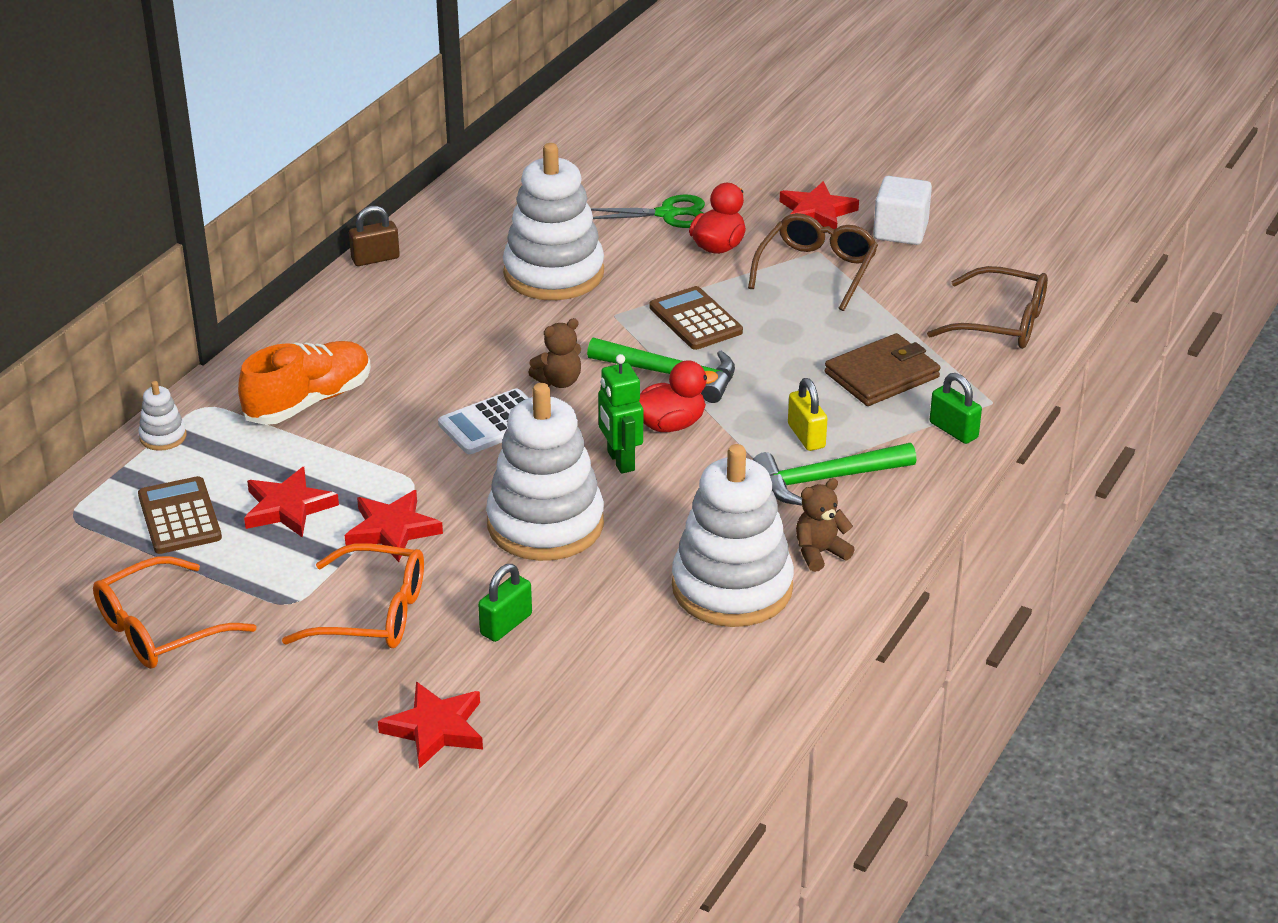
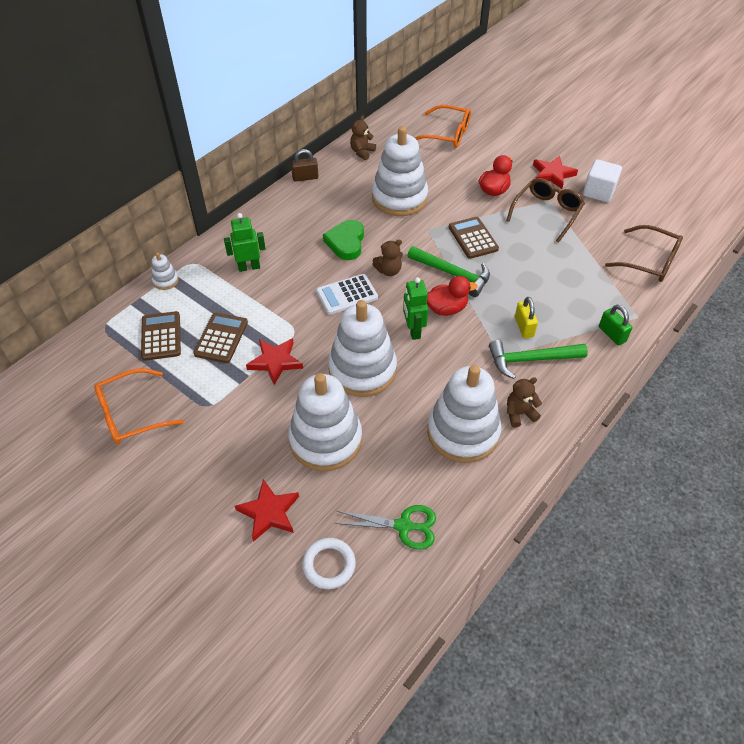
camera: 10 degrees right, 15 degrees up
(288, 508) = (221, 338): red star -> brown calculator
(309, 401) = (249, 267): orange shoe -> green robot
(373, 613) = (251, 420): orange glasses -> orange glasses (447, 134)
(470, 210) = (362, 152): none -> brown teddy bear
(473, 348) = (346, 242): none -> green heart
(506, 624) = (325, 440): green padlock -> white stacking toy
(551, 781) = (329, 565): none -> white ring
(667, 214) = (469, 166): green scissors -> green scissors (404, 526)
(882, 375) = (574, 289): brown wallet -> none

